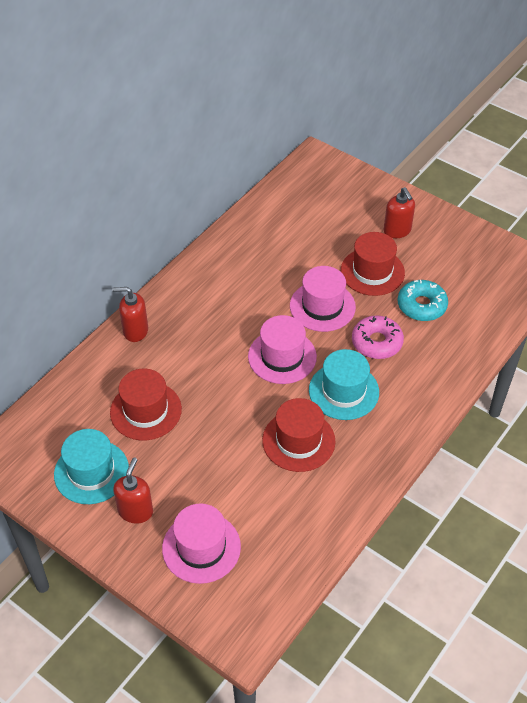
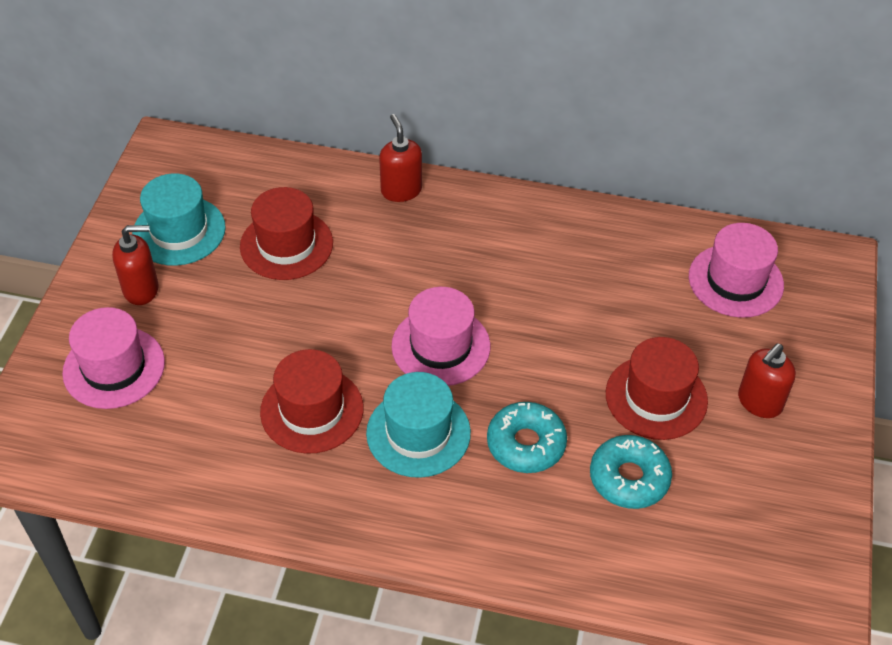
camera: 65 degrees right, 0 degrees up
(322, 306) = (554, 360): pink hat -> pink hat (735, 281)
(377, 342) = (526, 444): pink donut -> turquoise donut

